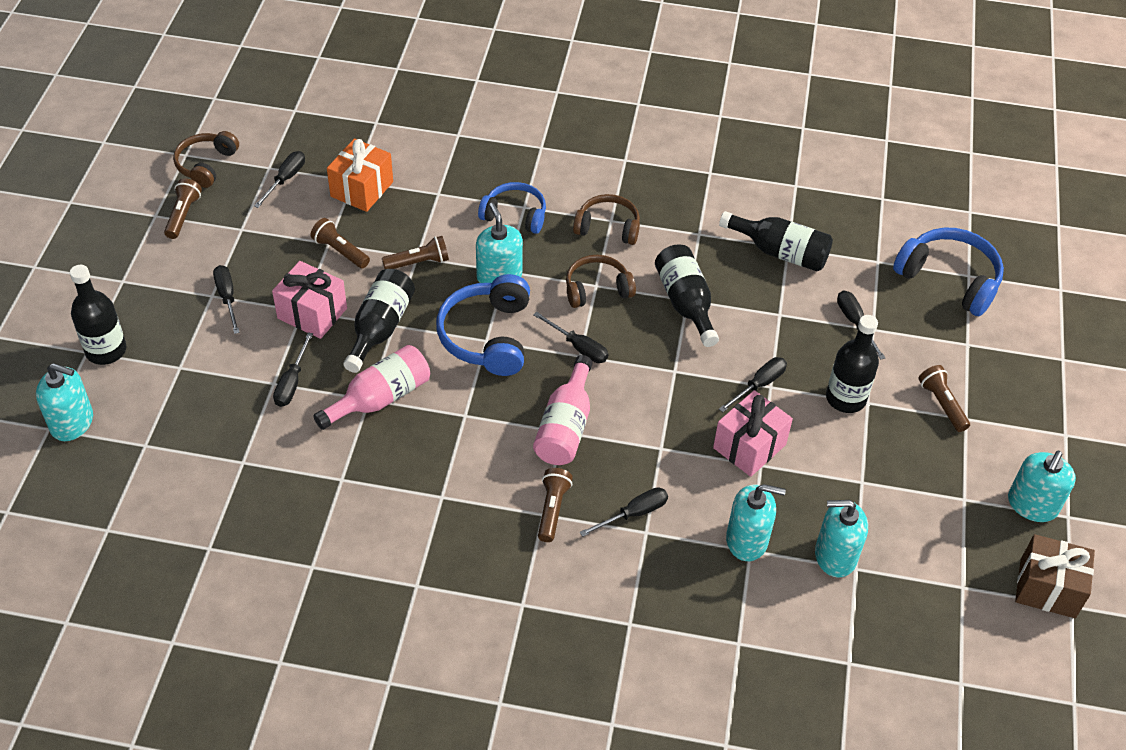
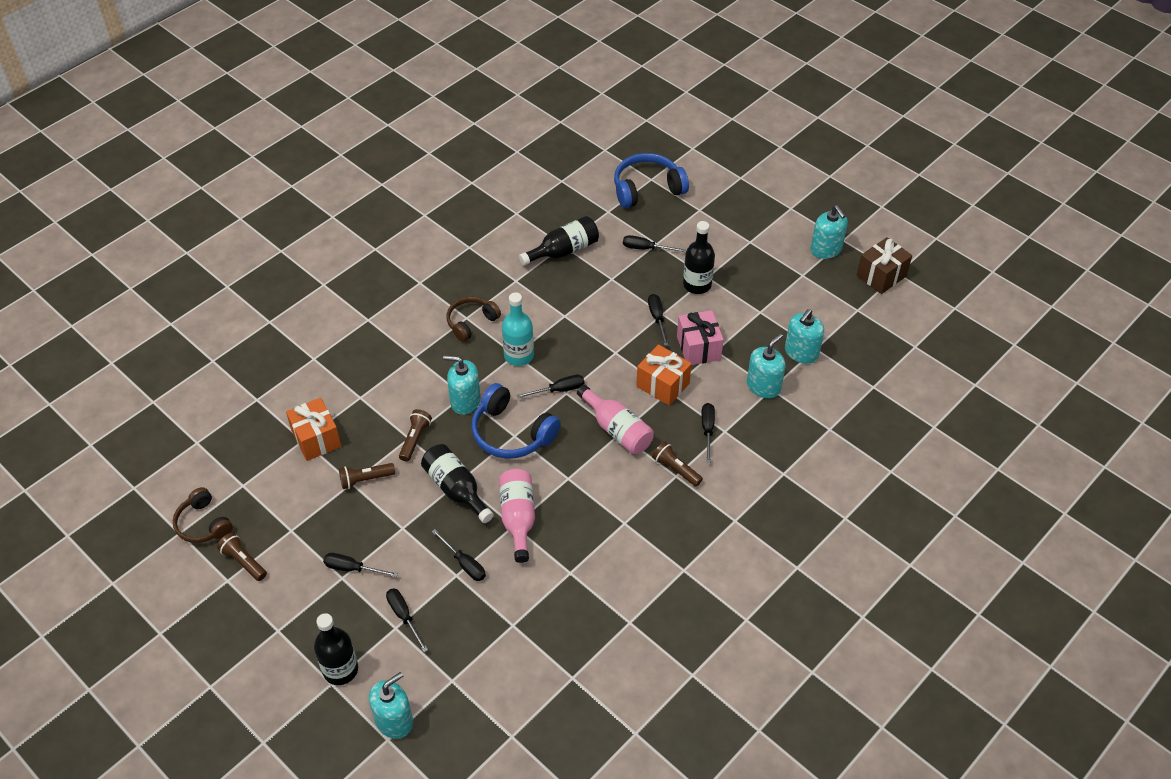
camera: 55 degrees left, 0 degrees up
(285, 179) = (265, 480): black screwdriver -> black screwdriver (404, 616)
(312, 313) = (410, 523): pink gift -> none
(515, 215) = (417, 365): blue headphones -> none
(597, 289) = (519, 355): brown headphones -> turquoise bottle
(664, 438) = (663, 385): none -> orange gift
(685, 303) = (566, 318): black bottle -> none
(942, 404) = (732, 245): brown flashlight -> none

